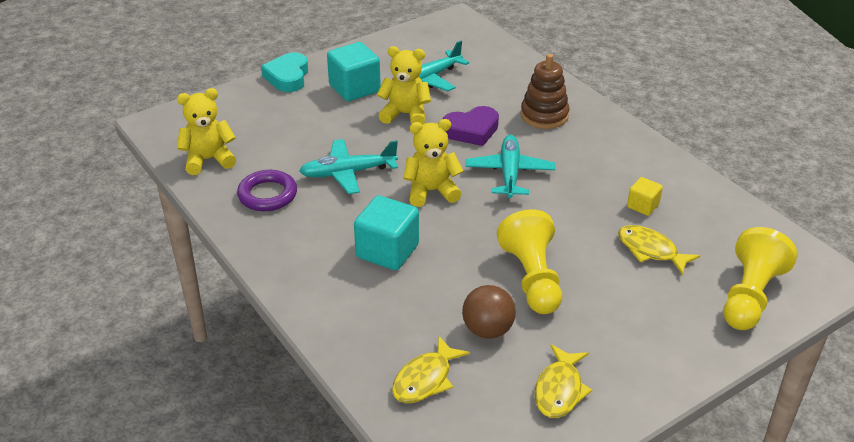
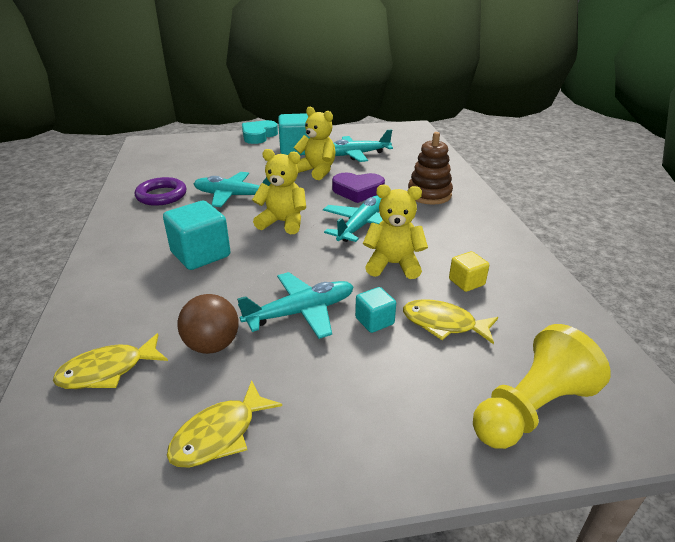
camera: 25 degrees right, 5 degrees down
(209, 160) = (151, 167): yellow teddy bear -> yellow teddy bear (393, 265)
(532, 278) = (300, 312): yellow pawn -> turquoise plane
(597, 266) = (374, 321): none -> turquoise cube
(650, 250) = (443, 324): yellow fish -> yellow fish turned 45 degrees counterclockwise

